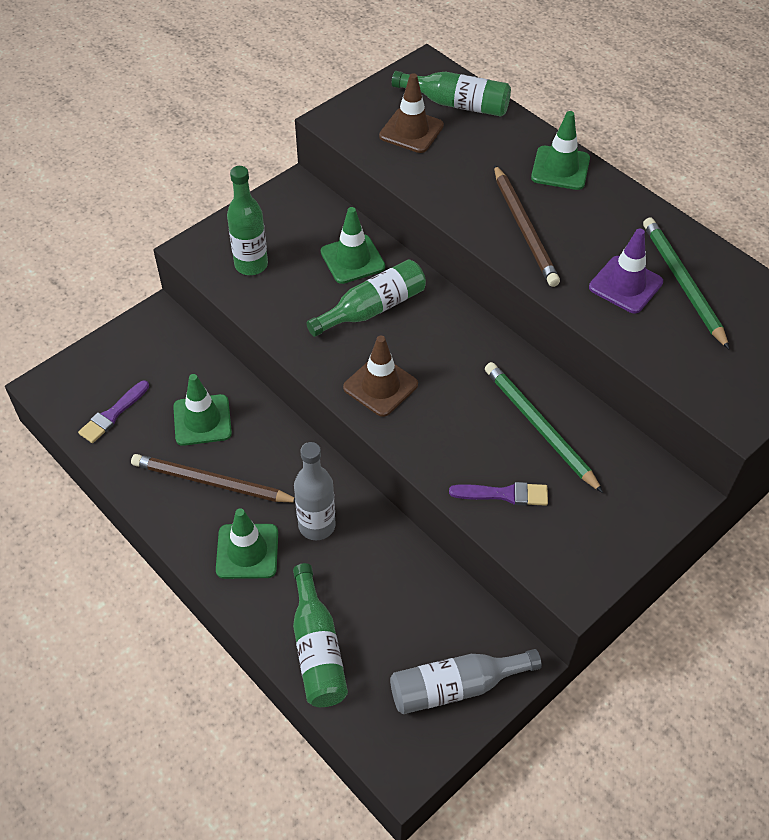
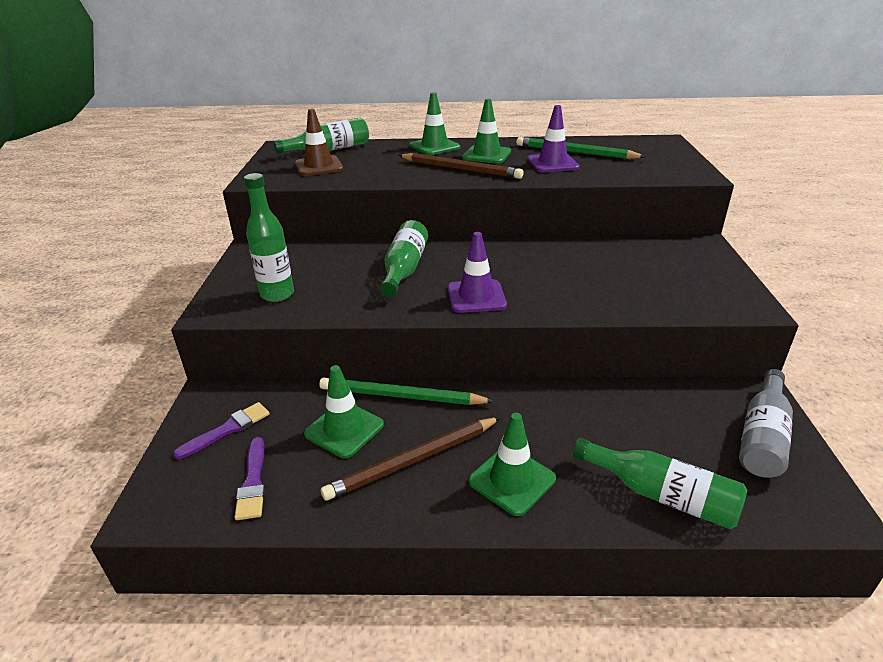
camera: 45 degrees left, 20 degrees down
(317, 525) = (531, 425): grey bottle -> none
(352, 259) = (351, 257): green traffic cone -> green traffic cone (486, 155)
(380, 386) = (476, 297): brown traffic cone -> purple traffic cone
(503, 494) = (638, 296): purple brush -> purple brush (227, 430)
(539, 427) = (595, 260): green pencil -> green pencil (401, 396)

